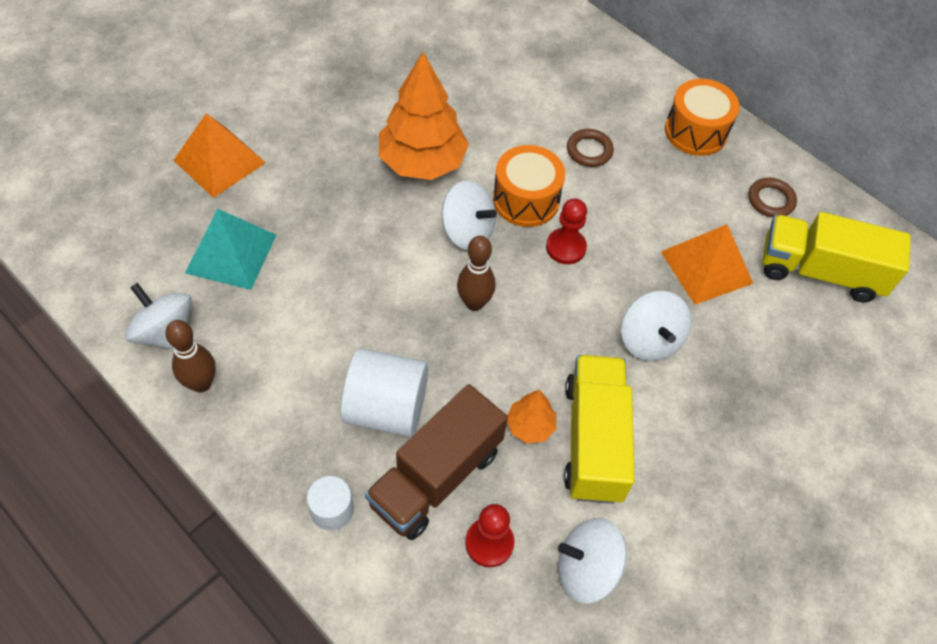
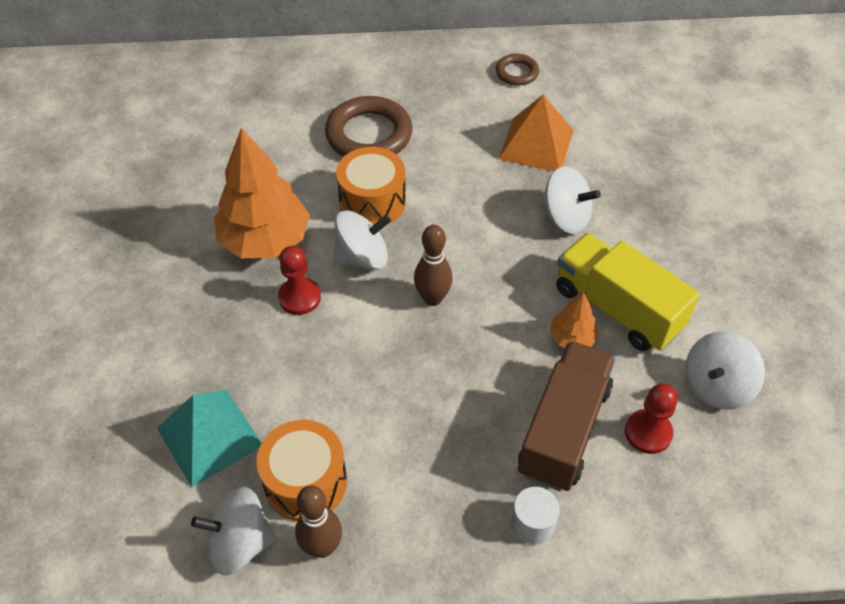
camera: 45 degrees left, 5 degrees down
(219, 161) = (99, 381): orange pyramid -> none
(386, 408) = (473, 422): white cylinder -> none
(436, 477) = (564, 429): brown truck -> brown truck turned 150 degrees counterclockwise
(565, 247) = (439, 209): red pawn -> red pawn (299, 297)
(589, 150) = (369, 135): brown ring -> brown ring, size x1.88
(695, 131) = (418, 67): orange drum -> orange drum (305, 482)
(820, 271) = (597, 91): yellow truck -> none

